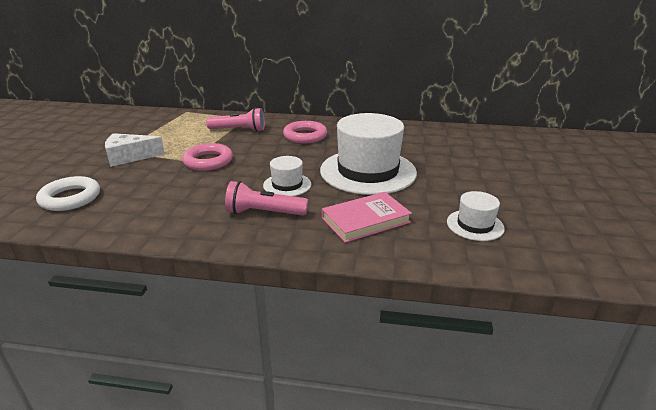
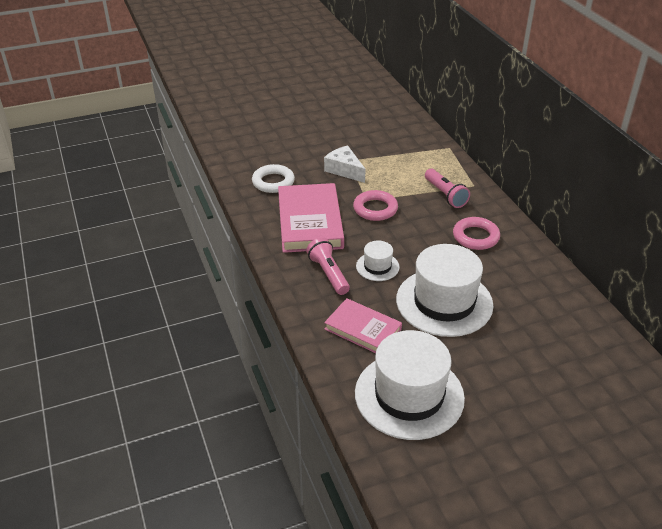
camera: 60 degrees right, 10 degrees up
(171, 198) = (309, 222): none -> pink book
(475, 225) = (409, 395): white hat -> white hat, size x2.11

